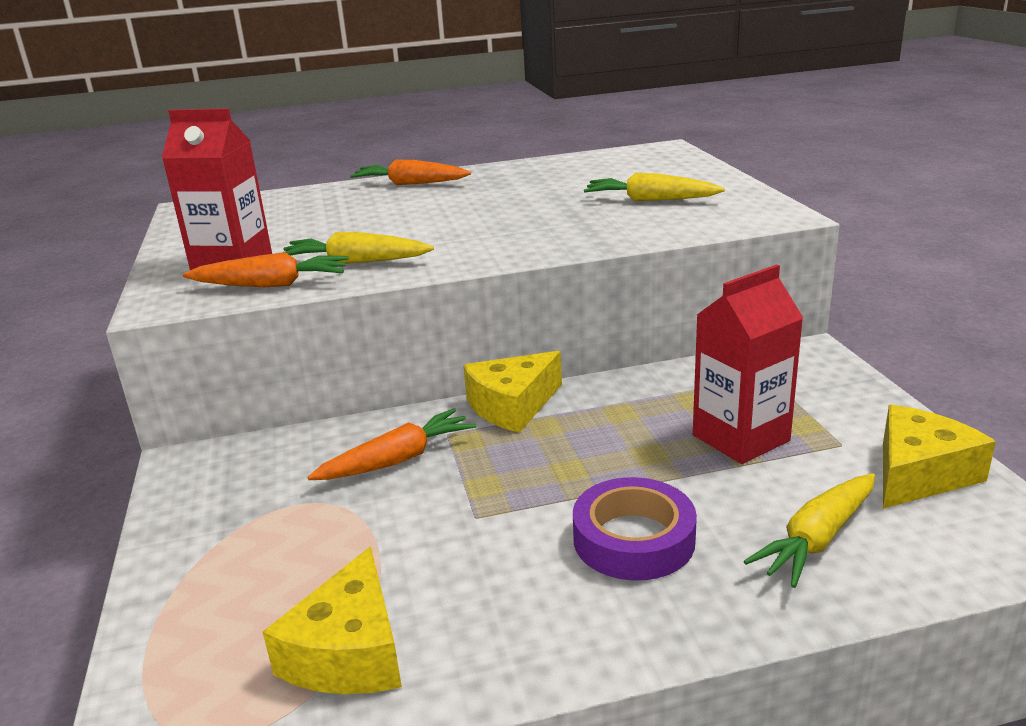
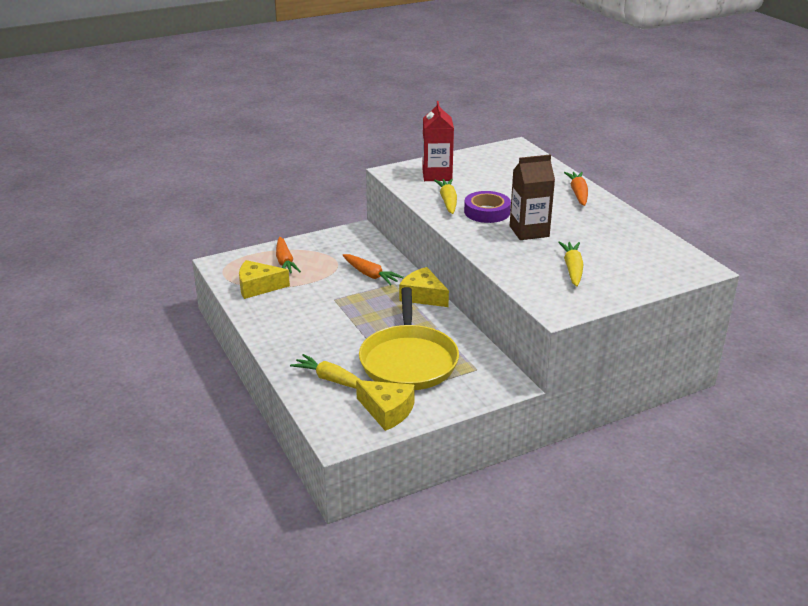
camera: 75 degrees right, 5 degrees up
(271, 285) = (416, 188): orange carrot -> orange carrot (285, 262)
(515, 216) = (529, 231): none -> brown carton
(633, 539) = (324, 335): purple tape -> purple tape (487, 212)
(740, 438) = (408, 360): red carton -> yellow pan

